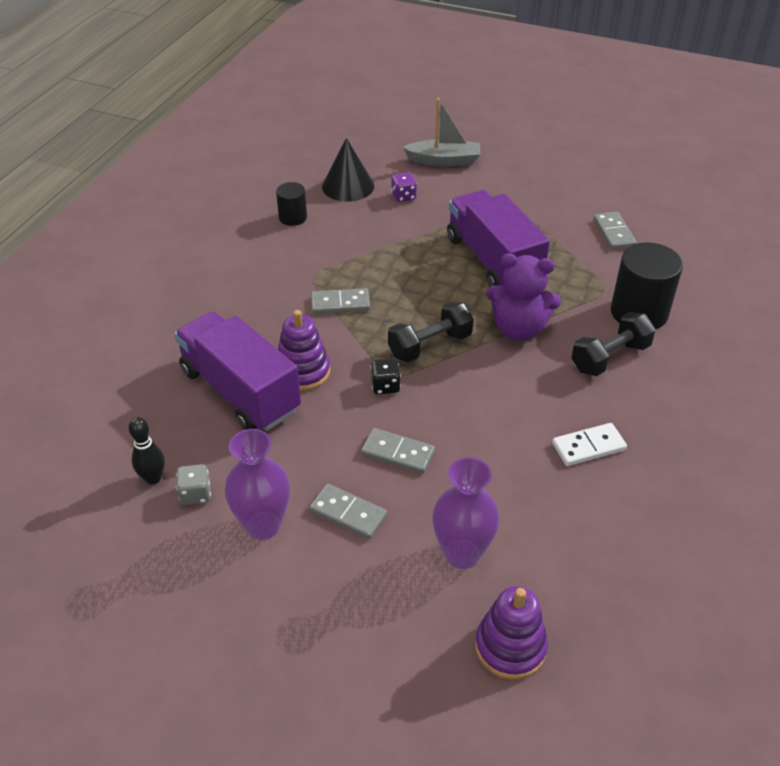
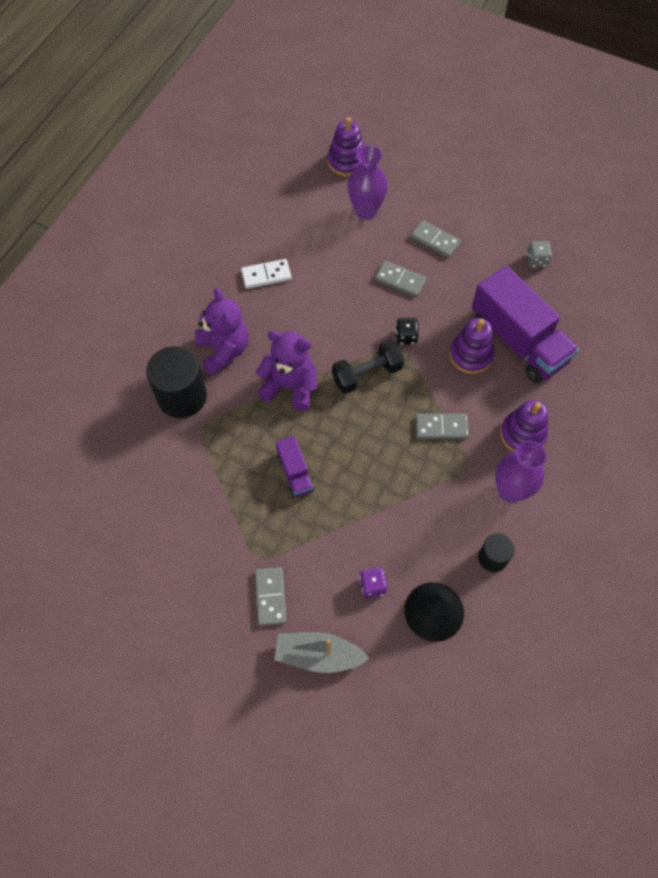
camera: 175 degrees left, 20 degrees up
(153, 478) = (567, 274): black bowling pin -> none
(250, 303) = (522, 434): none -> purple stacking toy
(263, 525) = (489, 237): purple vase -> purple vase (510, 491)
(493, 261) = (295, 473): purple truck -> purple truck, size x0.48
(610, 357) = (224, 350): black dumbbell -> purple teddy bear
(614, 233) = (165, 504): grey domino -> grey domino (270, 596)

